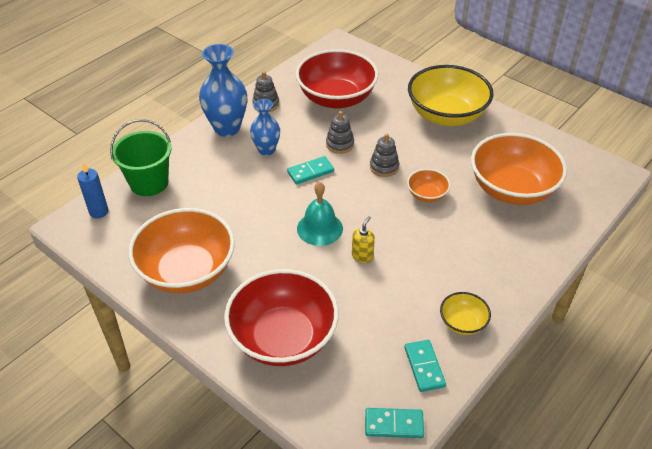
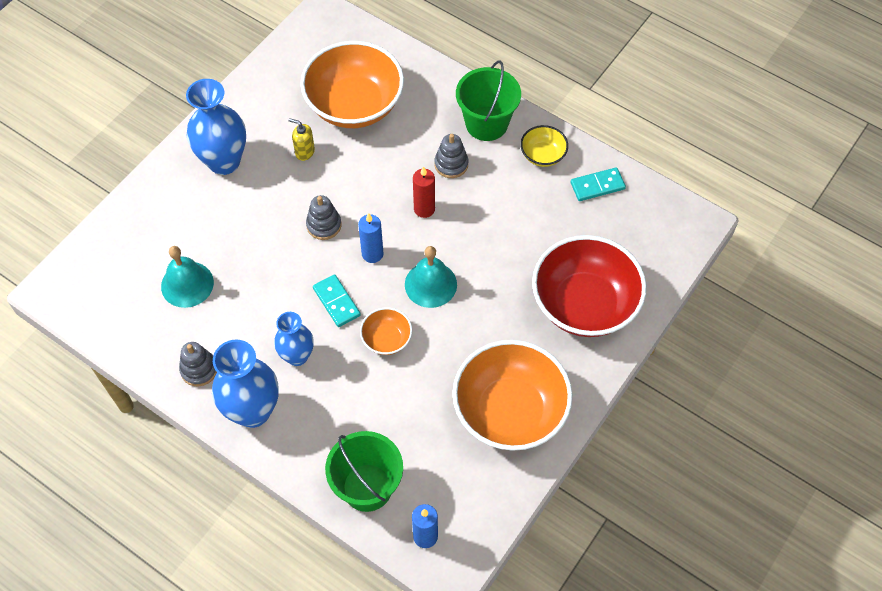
camera: 95 degrees left, 15 degrees up
(336, 98) = (187, 284): red bowl -> turquoise bell
(340, 144) = (283, 274): grey stacking toy -> grey stacking toy (451, 164)
(354, 194) = (372, 254): none -> blue candle
(362, 256) = (467, 241): yellow soap dispenser -> yellow soap dispenser (304, 152)
(394, 424) = (660, 208): turquoise domino -> none
(398, 229) = (424, 209): none -> red candle
(427, 195) = (369, 183): orange bowl -> orange bowl (386, 339)
(446, 115) = (224, 162): yellow bowl -> blue vase
(499, 280) = (486, 123): none -> green bucket

